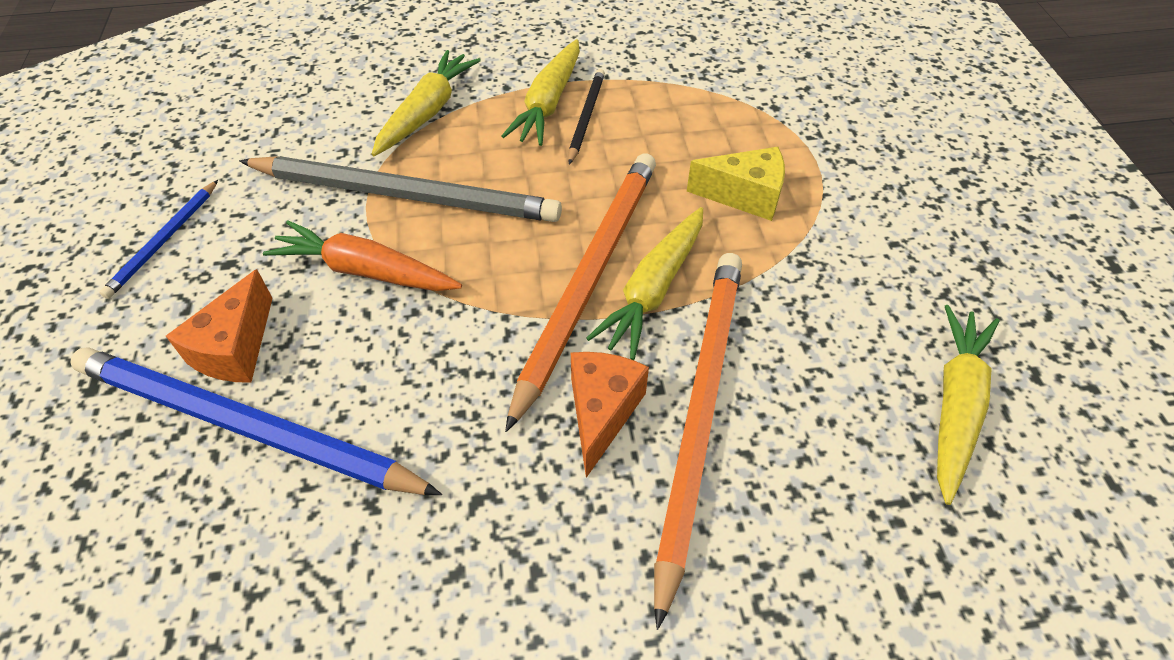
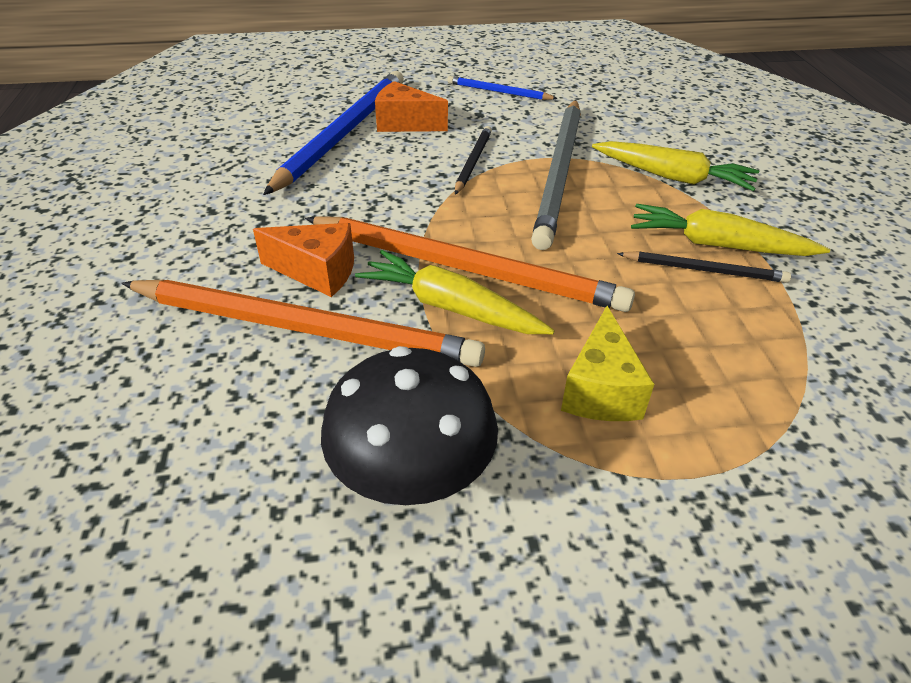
camera: 90 degrees right, 10 degrees down
(366, 271) = (473, 162): orange carrot -> black pencil
(860, 311) = (412, 476): none -> black mushroom
(954, 406) = (257, 546): yellow carrot -> none

